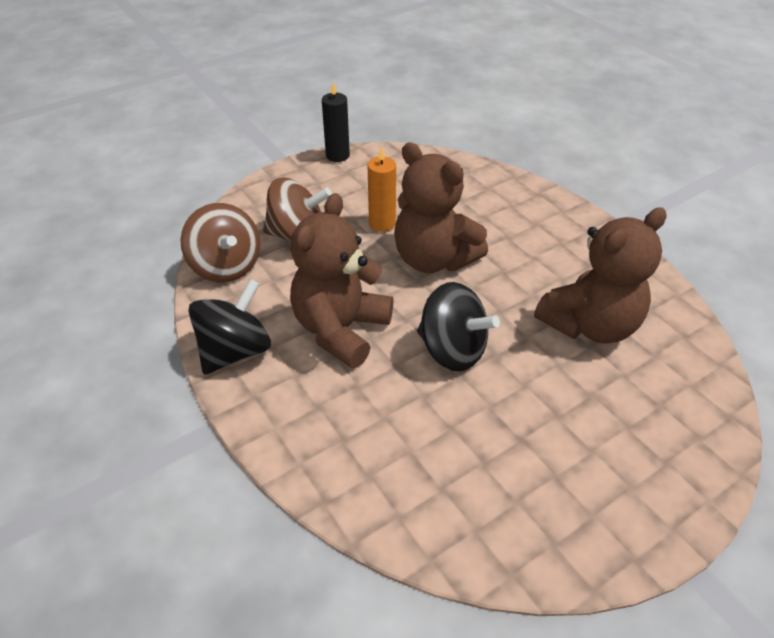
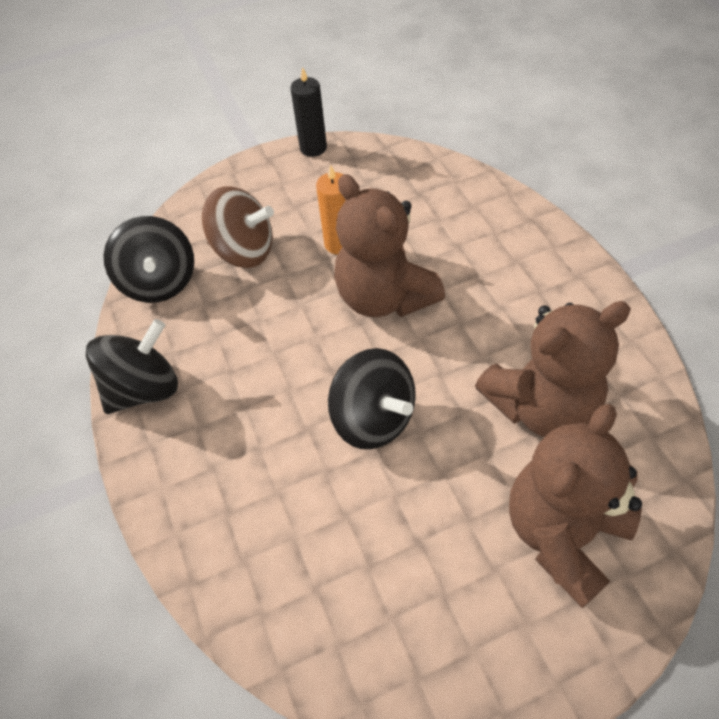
camera: 15 degrees right, 10 degrees up
(226, 266) = (160, 282): brown spinning top -> black spinning top
(341, 329) = (259, 376): brown teddy bear -> brown teddy bear (563, 533)

